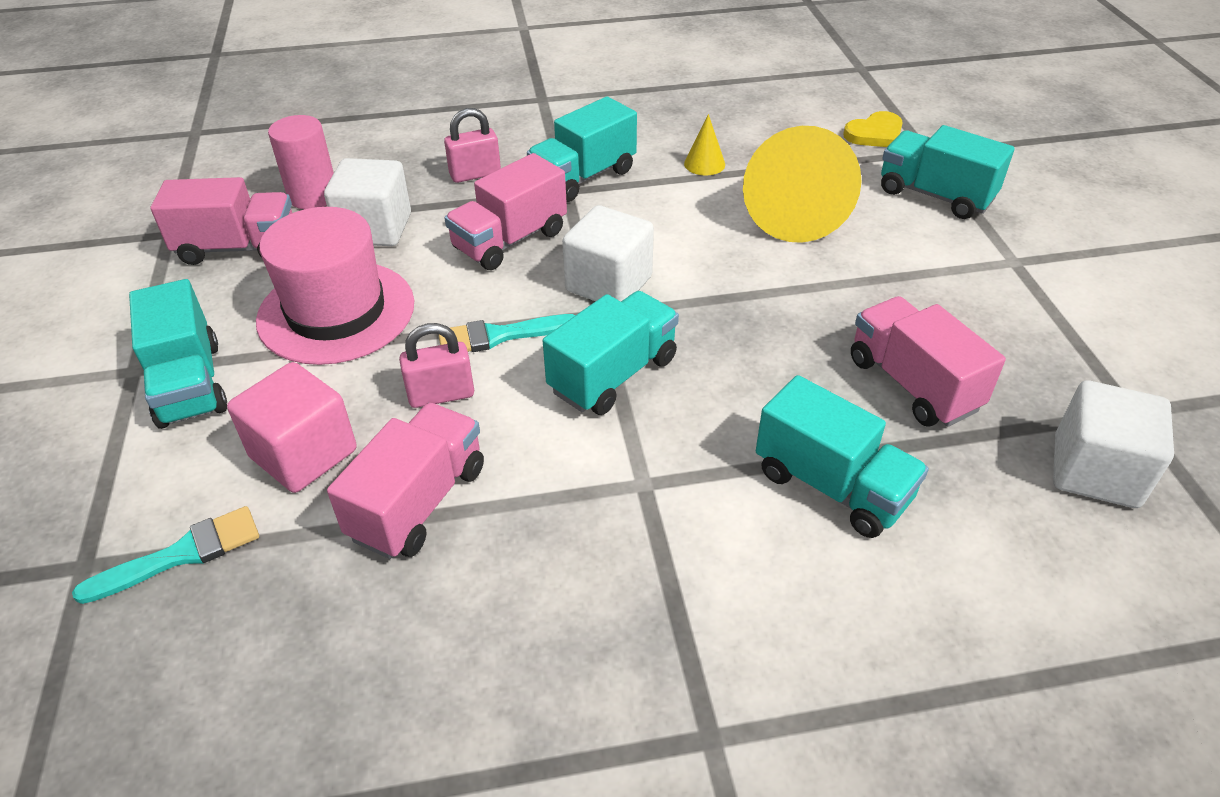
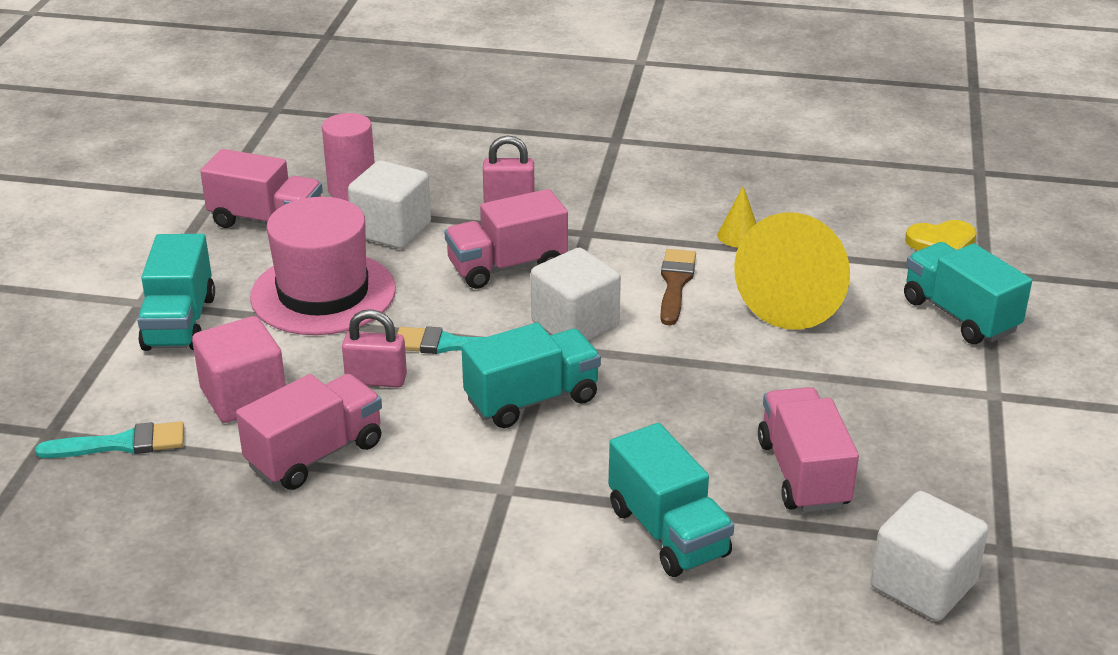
camera: 20 degrees right, 10 degrees down
(583, 177) = (610, 224): turquoise truck -> none
(677, 221) = (675, 283): none -> brown brush

